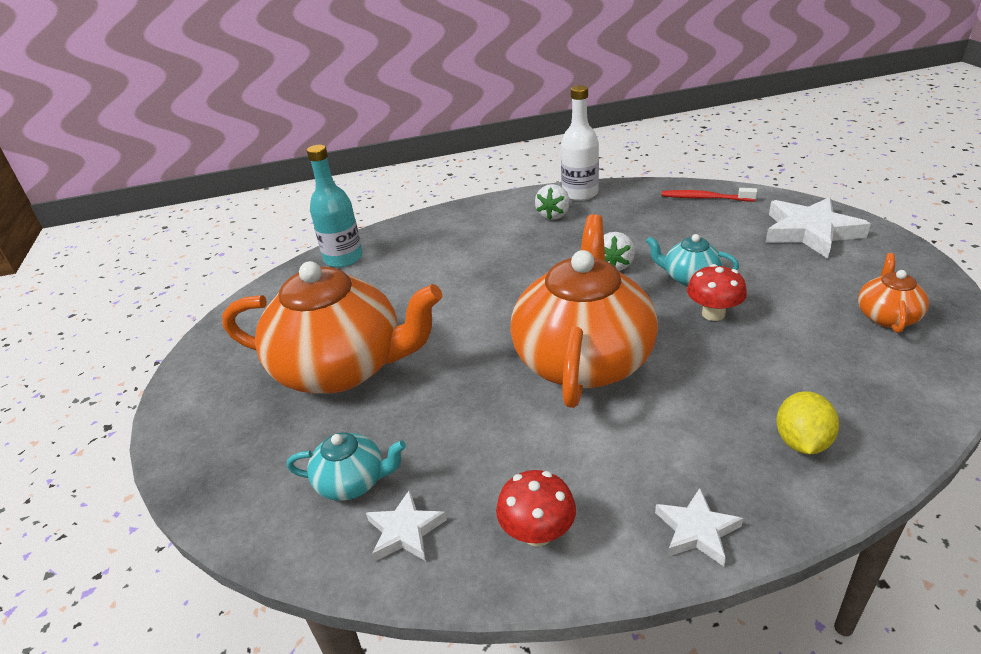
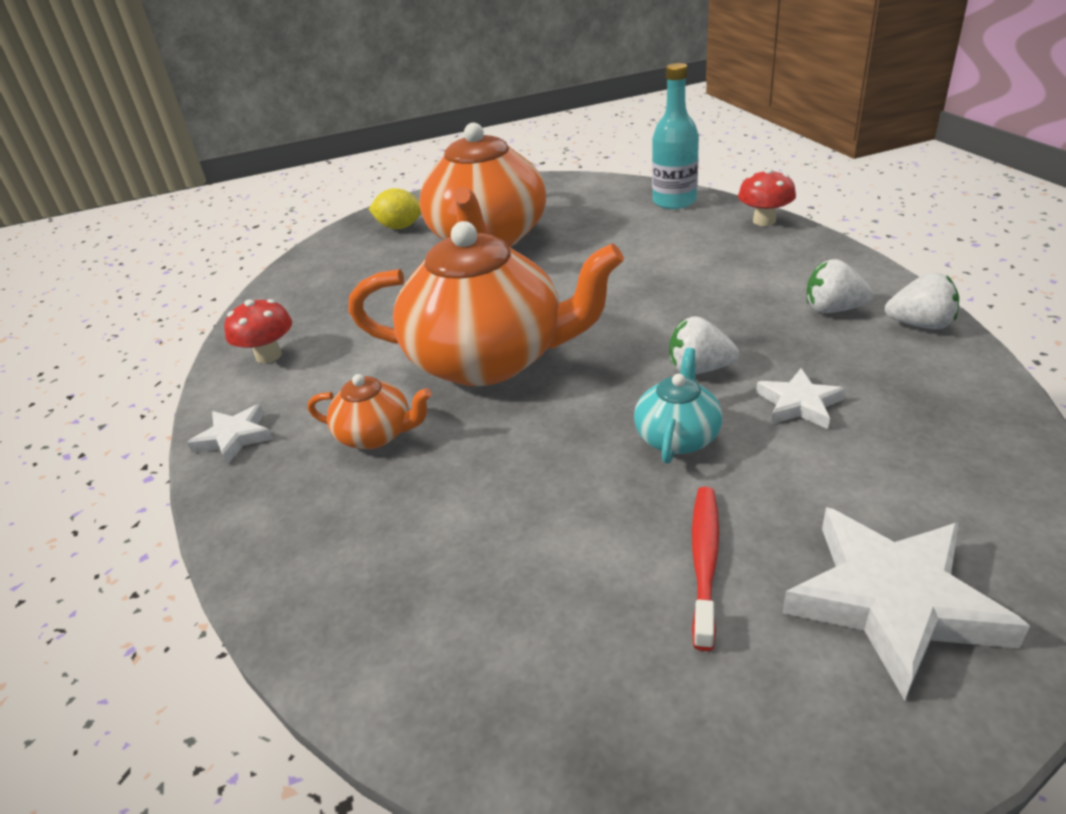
camera: 85 degrees right, 0 degrees up
(352, 482) = (350, 271): turquoise teapot -> none
(405, 531) = (295, 300): white star -> white star (799, 404)
(580, 194) = (920, 325): white bottle -> white strawberry
(705, 198) = (982, 459): red toothbrush -> red toothbrush (704, 562)
(713, 314) = (582, 458): red mushroom -> red mushroom (764, 221)
(801, 442) = (320, 518): yellow lemon -> yellow lemon (400, 227)
(886, 316) = (584, 664): orange teapot -> orange teapot (376, 435)

